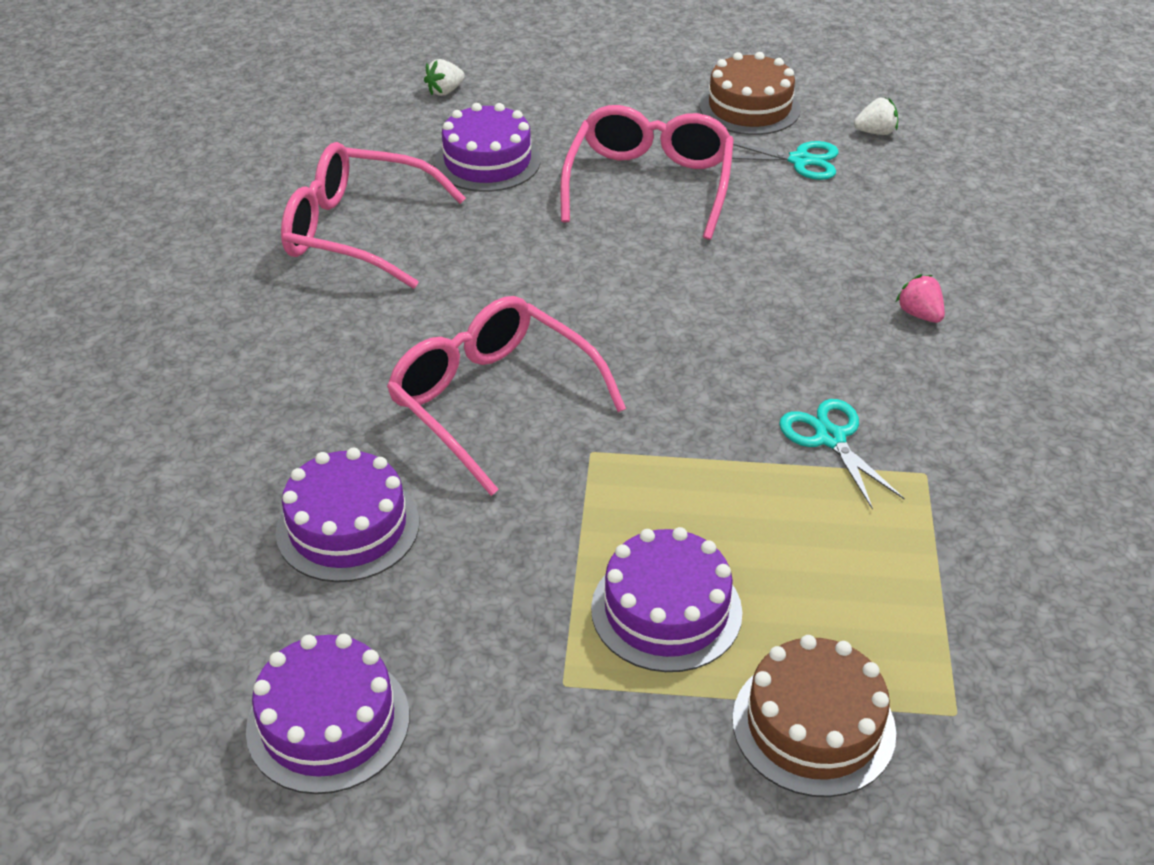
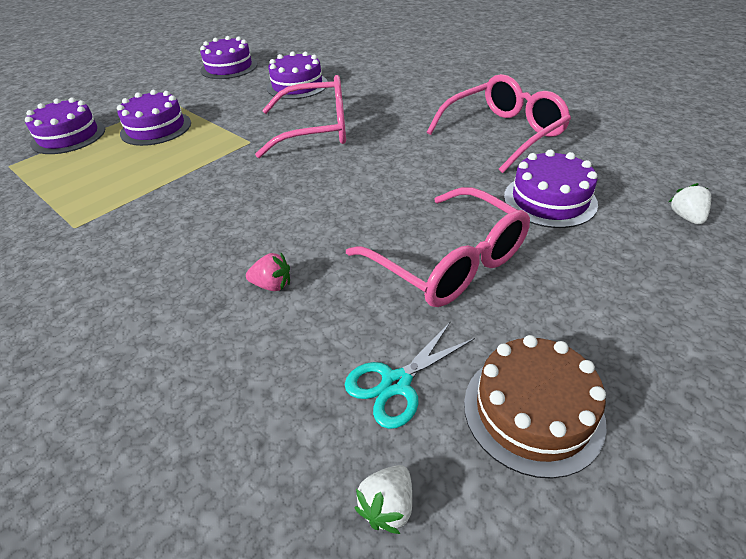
camera: 130 degrees right, 0 degrees up
(813, 725) = (68, 136): brown cake -> purple cake
(830, 438) = (143, 209): turquoise scissors -> none
(919, 314) = (147, 313): pink strawberry -> pink strawberry (272, 285)

